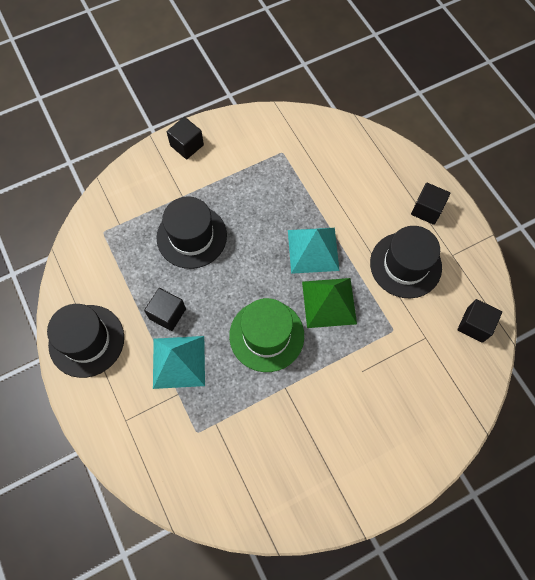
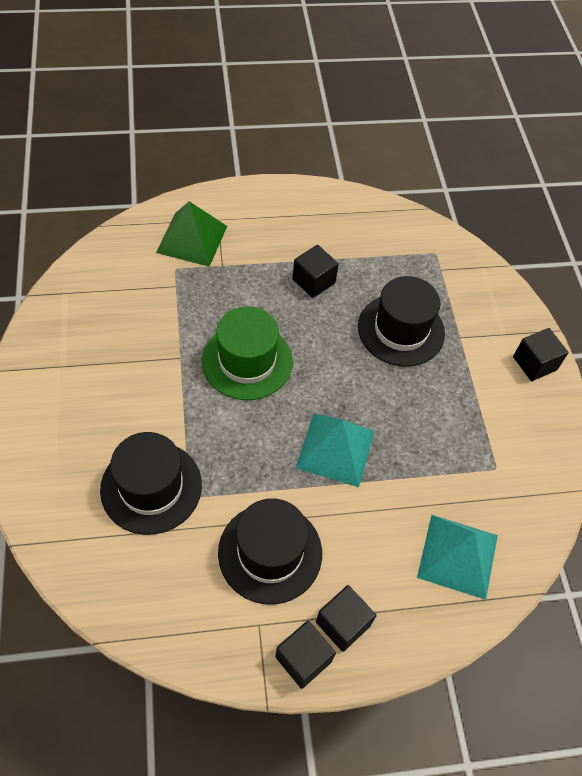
camera: 105 degrees right, 10 degrees down
(86, 340) = (313, 211): black hat -> black hat (151, 487)
(179, 362) = (255, 275): turquoise pyramid -> turquoise pyramid (457, 556)
(329, 302) = (258, 439): green pyramid -> green pyramid (191, 239)
(474, 325) = (147, 602): black cube -> black cube (303, 659)

